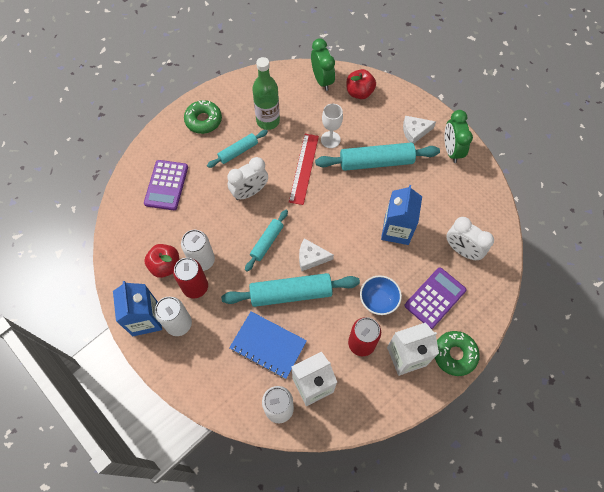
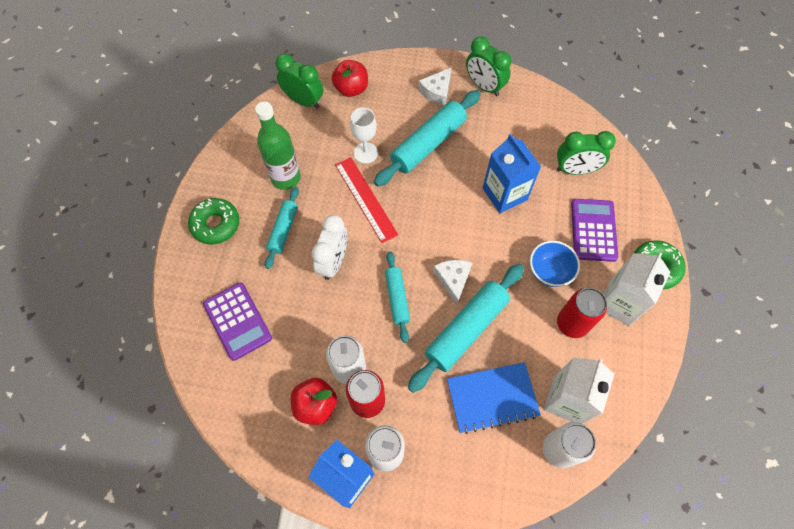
camera: 40 degrees left, 0 degrees up
(311, 257) = (453, 280): white cheese -> white cheese turned 120 degrees clockwise
(462, 250) = (575, 170): white clock -> green clock

